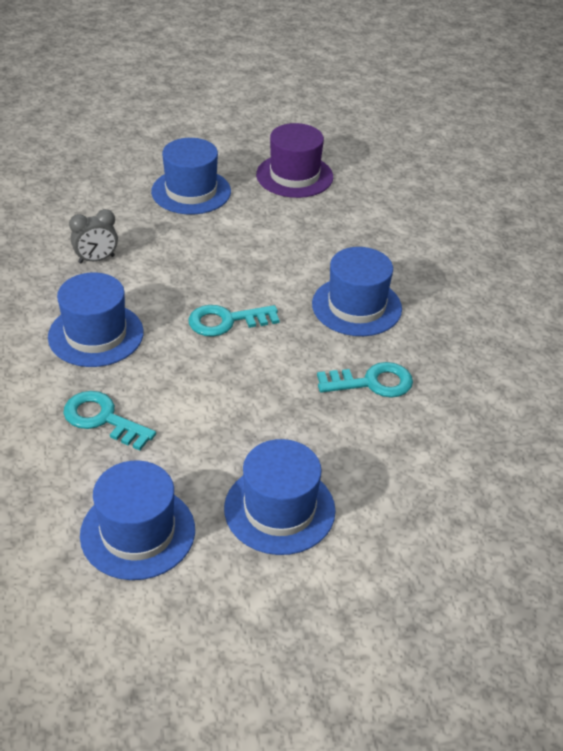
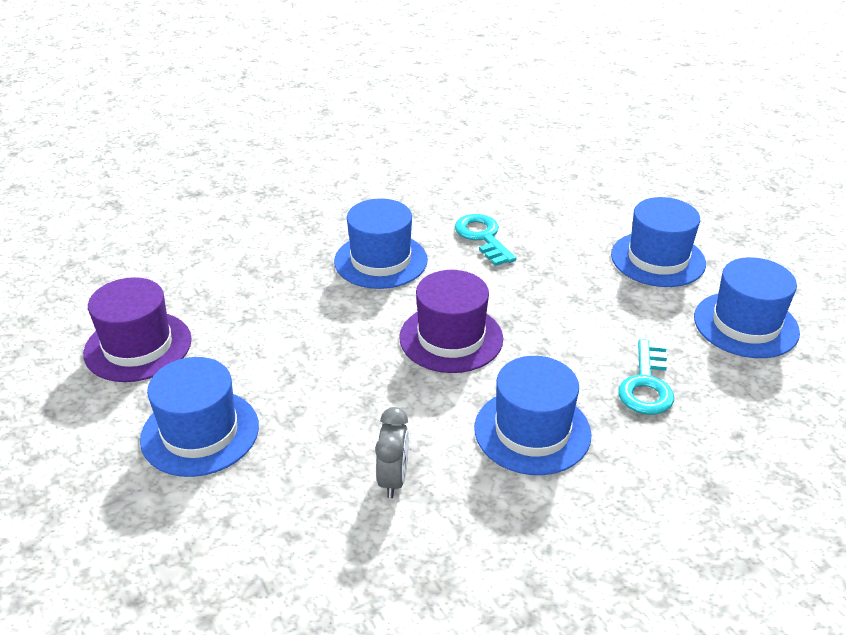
camera: 105 degrees left, 5 degrees down
(96, 259) = (393, 479): grey clock -> grey clock turned 45 degrees clockwise
(226, 321) = (451, 338): turquoise key -> purple hat

